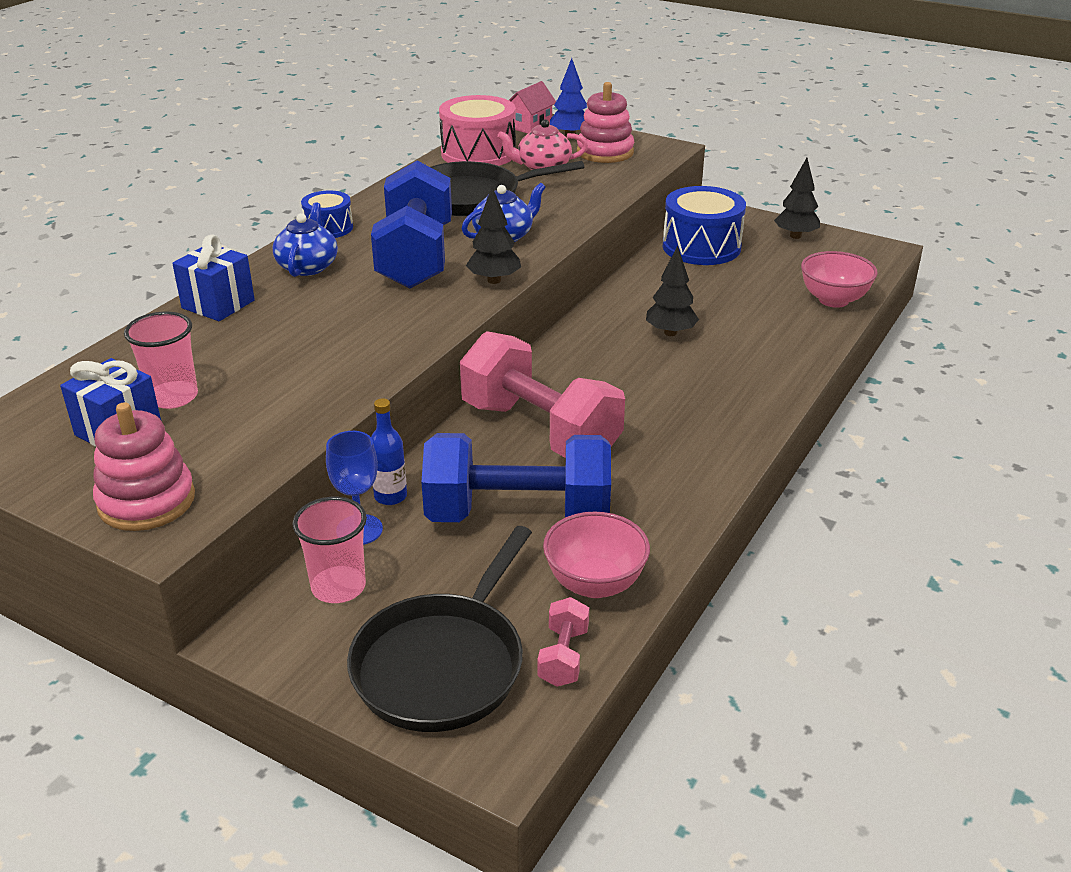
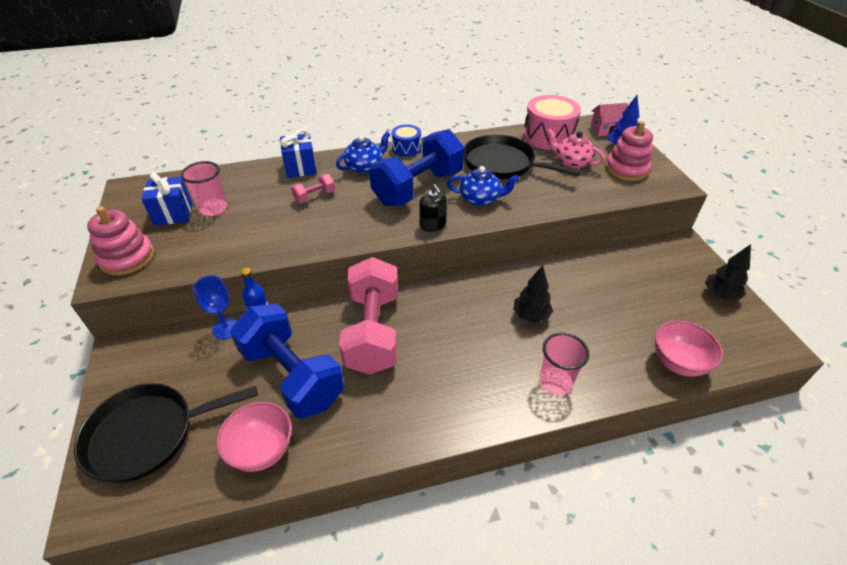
camera: 45 degrees right, 10 degrees up
(338, 587) = (177, 353): pink cup -> pink cup (555, 382)
(494, 280) = (432, 225): black tree -> black soap dispenser
(563, 657) = (189, 481): pink dumbbell -> pink dumbbell (314, 197)
(701, 247) = (637, 266): blue drum -> none

